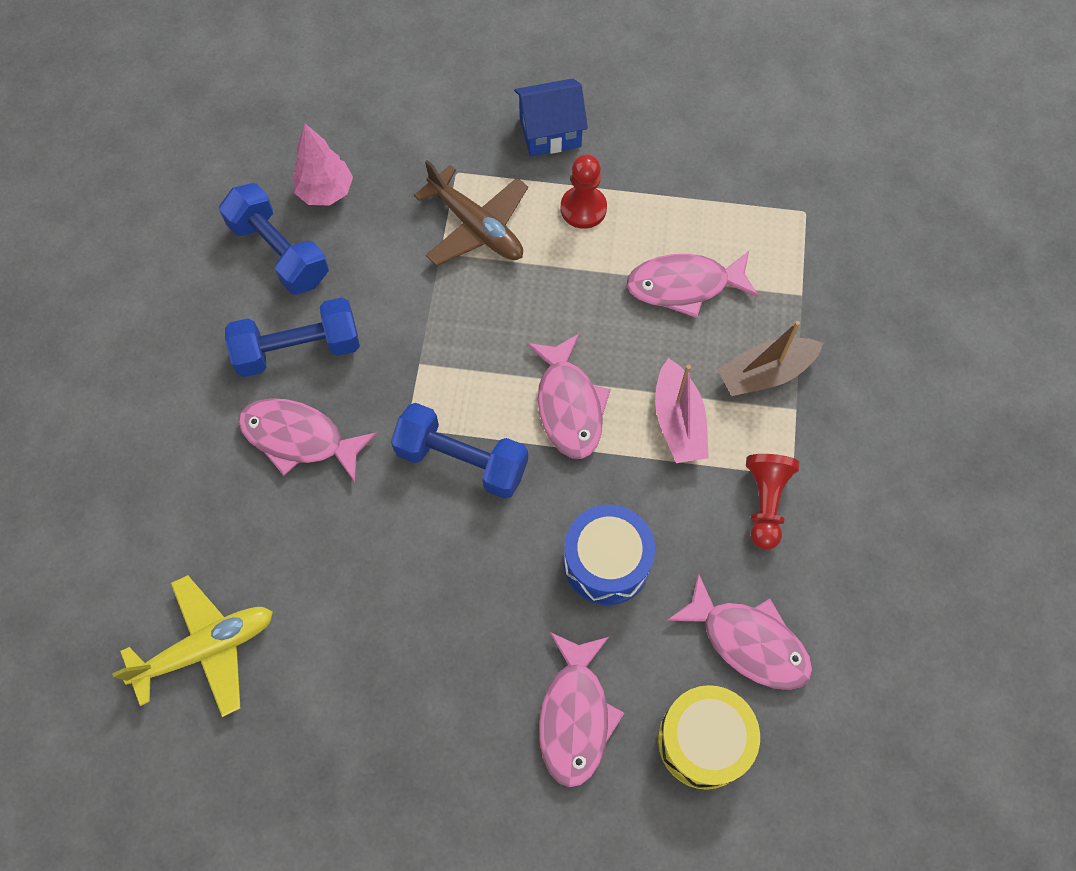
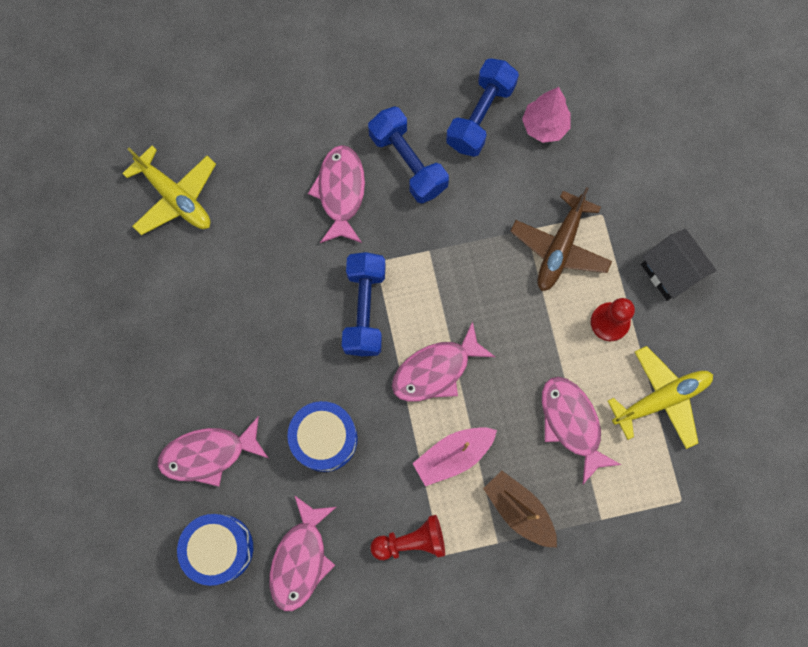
camera: 70 degrees right, 10 degrees up
(550, 132) = (670, 271): blue house -> black house
(688, 190) = (661, 399): none -> yellow plane
(703, 741) = (219, 548): yellow drum -> blue drum

